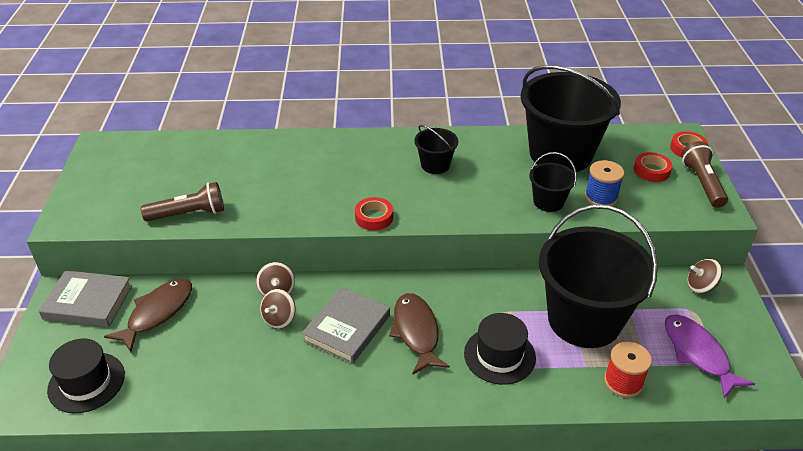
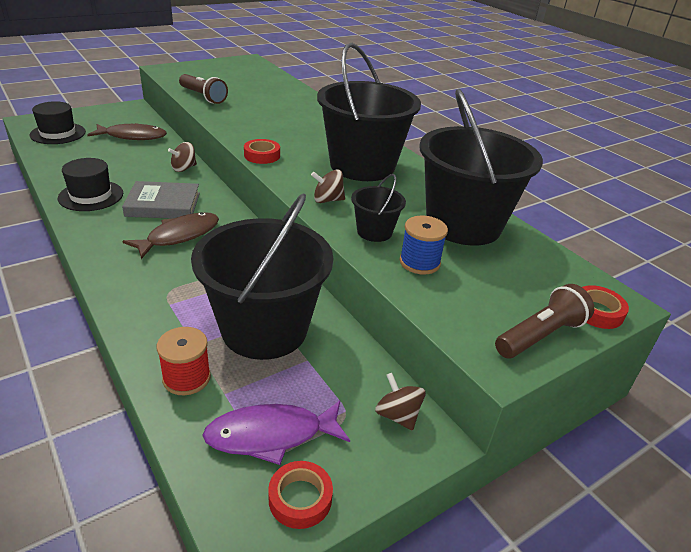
camera: 55 degrees right, 5 degrees down
(88, 302) = (128, 115): grey book -> none
(279, 319) = (155, 176): brown spinning top -> brown spinning top (327, 200)
(435, 165) = (362, 166): black bucket -> black bucket, size x2.22
(499, 355) = (177, 286): black hat -> black hat (91, 196)
(651, 171) = (513, 290): red tape -> red tape (300, 498)
(698, 354) = (271, 435): purple fish -> purple fish turned 135 degrees counterclockwise

